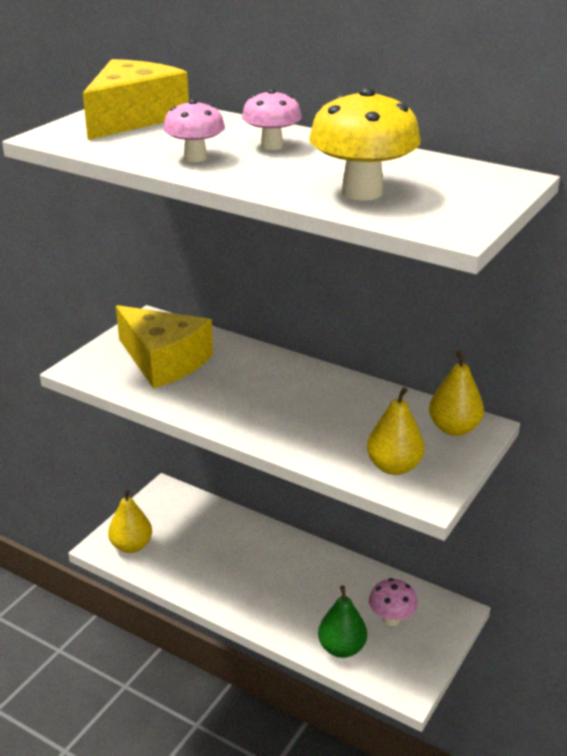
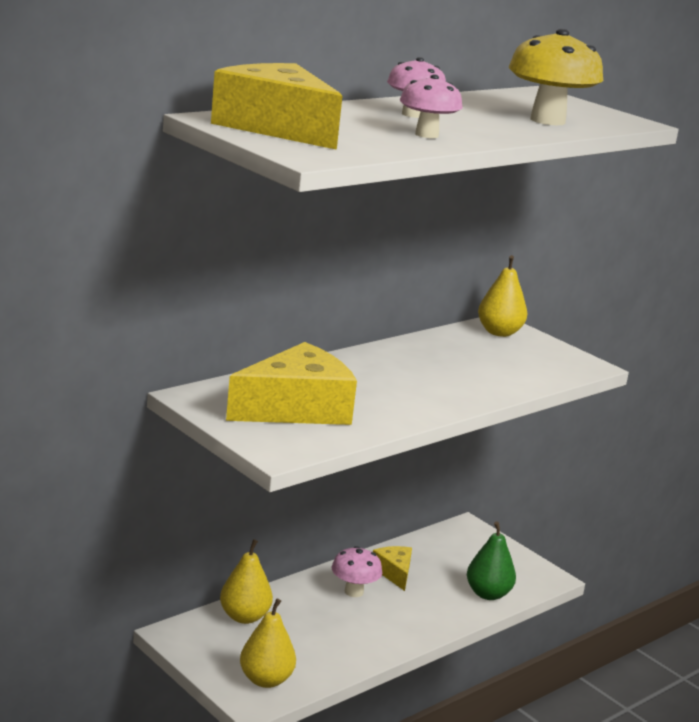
camera: 75 degrees left, 10 degrees down
(331, 579) = (394, 573): none -> yellow cheese
(391, 619) = (462, 559): pink mushroom -> pink mushroom (354, 592)
(394, 467) = (544, 365): yellow pear -> yellow pear (244, 617)

